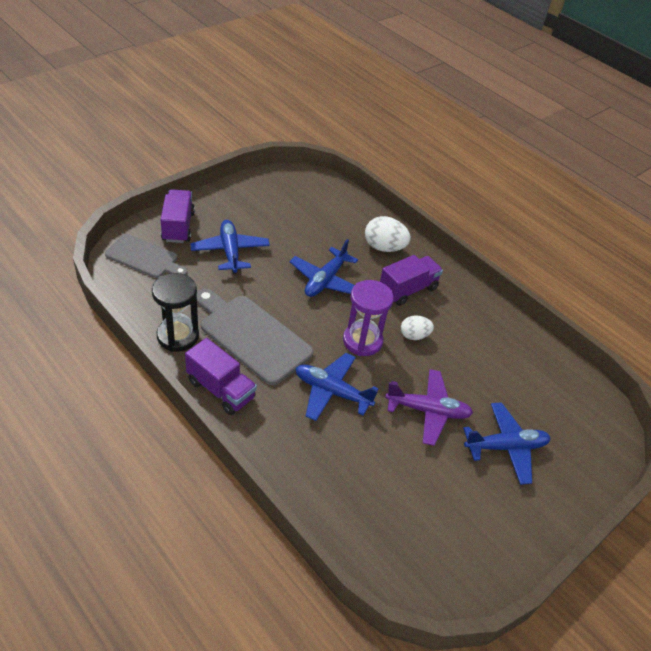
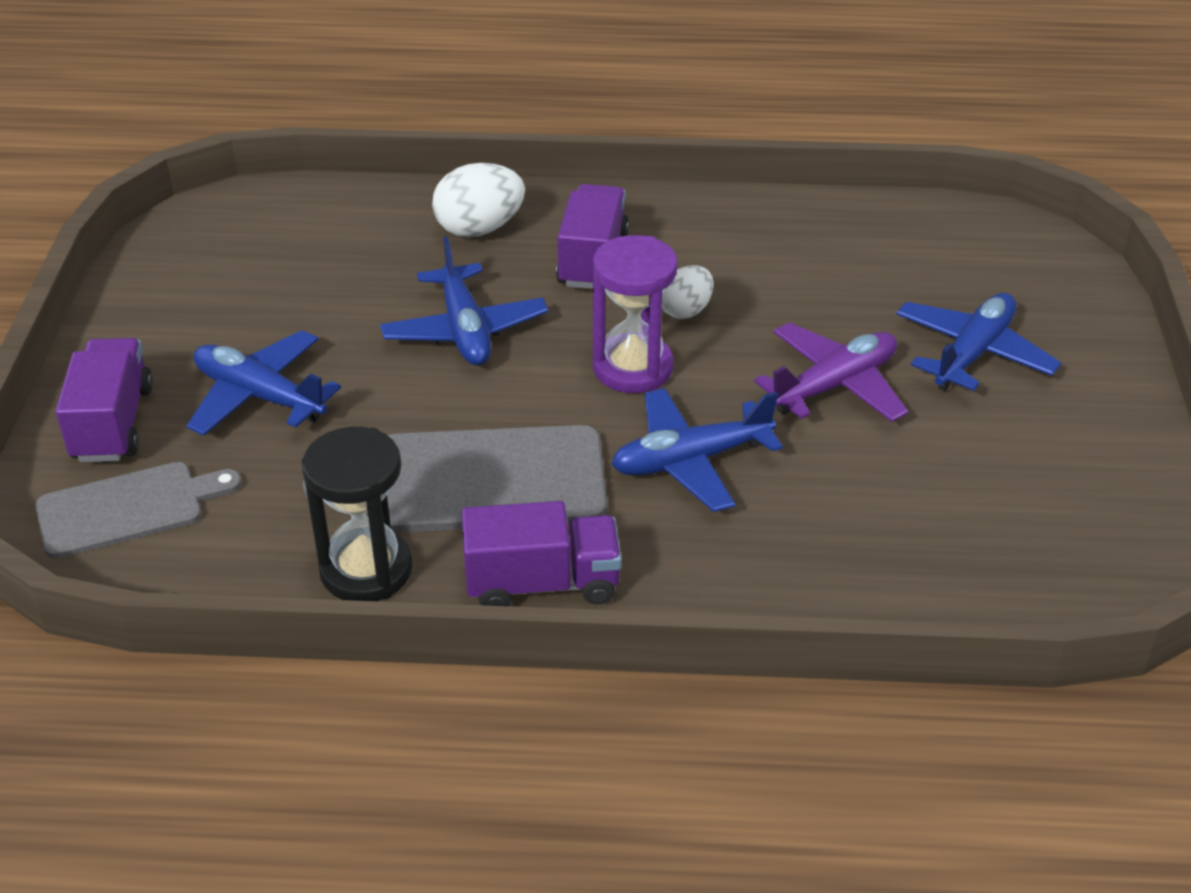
camera: 40 degrees left, 5 degrees down
(178, 227) = (113, 423): purple truck -> purple truck turned 45 degrees clockwise

